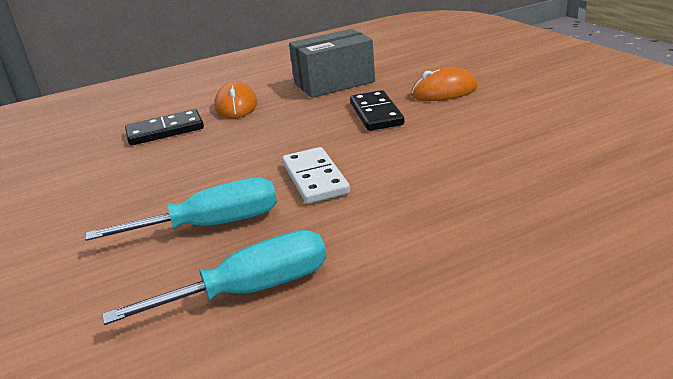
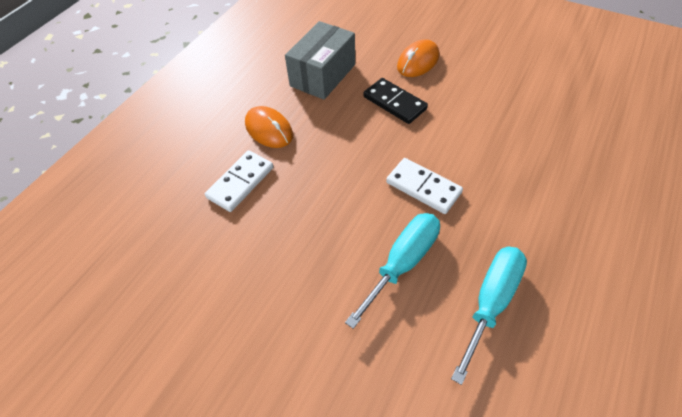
camera: 35 degrees left, 25 degrees up
(165, 131) = (240, 182): black domino -> white domino

